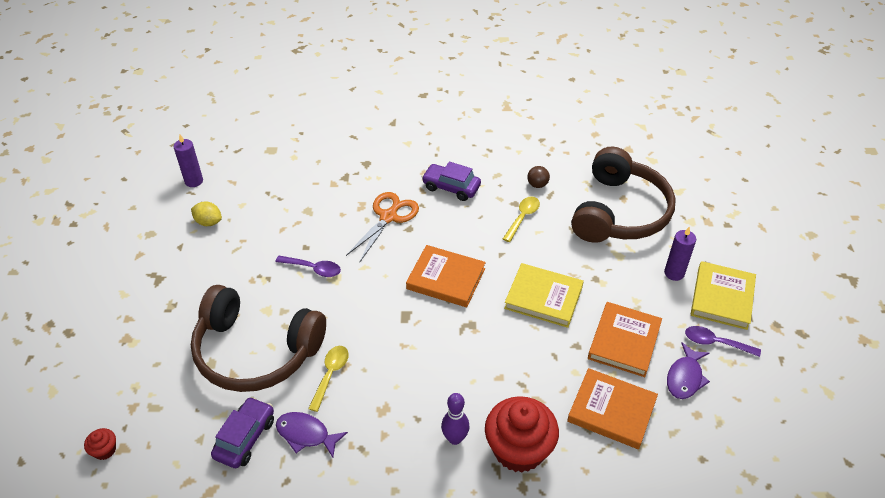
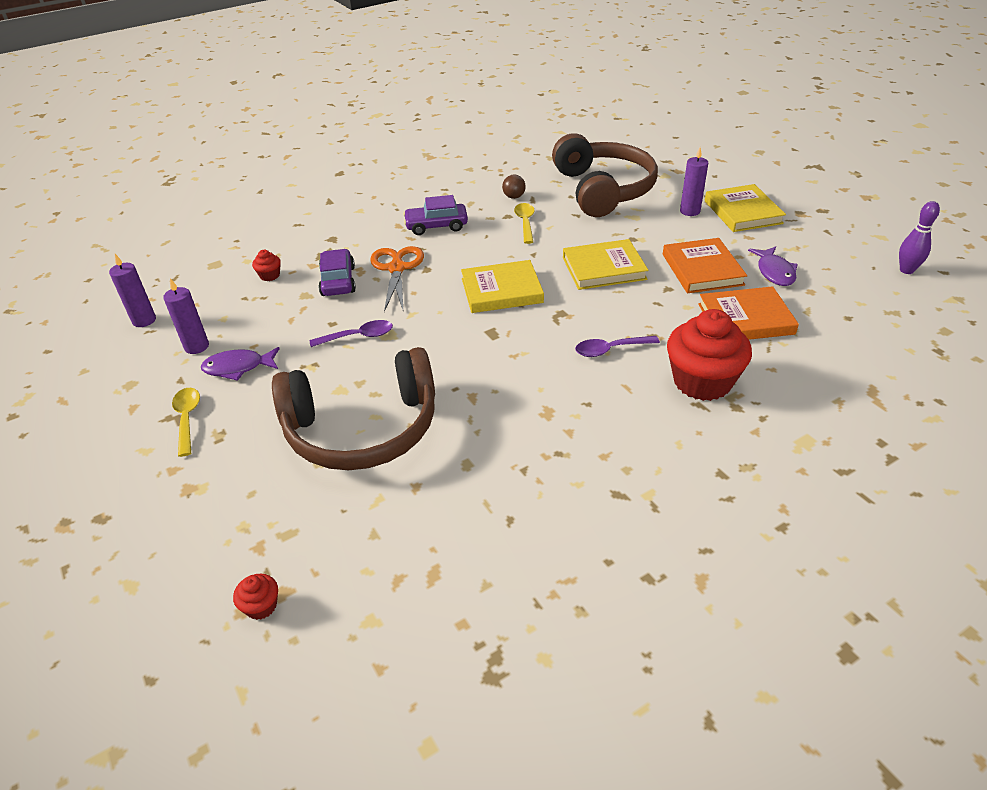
camera: 30 degrees left, 5 degrees down
(208, 222) = (196, 346): yellow lemon -> purple candle
(245, 438) = (426, 506): purple car -> purple car (338, 281)
(298, 179) = (270, 275): none -> red cupcake
(306, 434) = (490, 470): purple fish -> purple fish (238, 367)
(330, 375) = (464, 410): yellow spoon -> yellow spoon (187, 419)
(446, 279) = (501, 290): orange book -> yellow book
(455, 438) = (638, 401): purple bowling pin -> purple bowling pin (906, 270)
(715, 343) = (770, 241): purple spoon -> purple spoon (610, 350)

